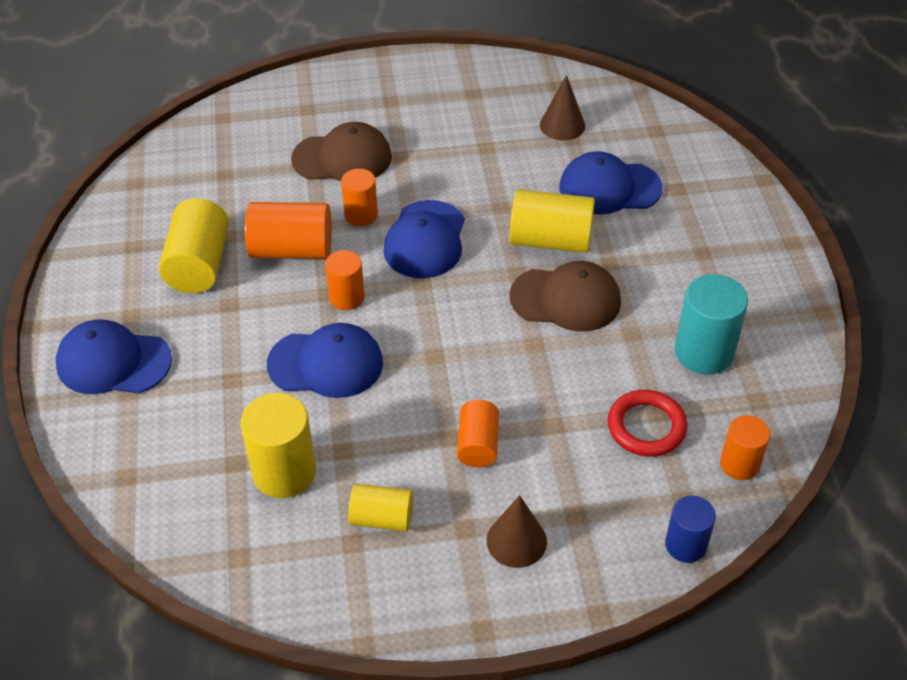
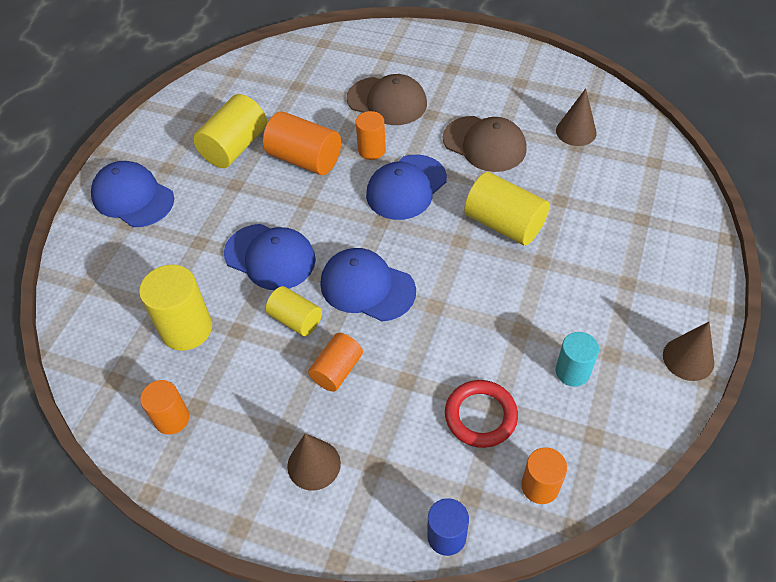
camera: 30 degrees right, 5 degrees up
(347, 297) = (319, 211): orange cylinder -> orange cylinder (172, 419)
(382, 518) = (228, 397): yellow cylinder -> yellow cylinder (295, 320)
(566, 299) = (484, 278): brown cap -> brown cap (484, 144)
(609, 188) = (582, 197): blue cap -> blue cap (367, 287)
(704, 352) = (572, 371): turquoise cylinder -> turquoise cylinder, size x0.62
(796, 299) = (688, 358): none -> brown cone

